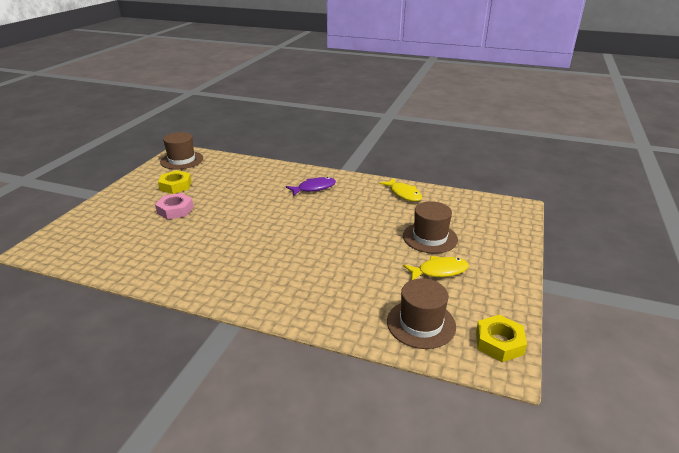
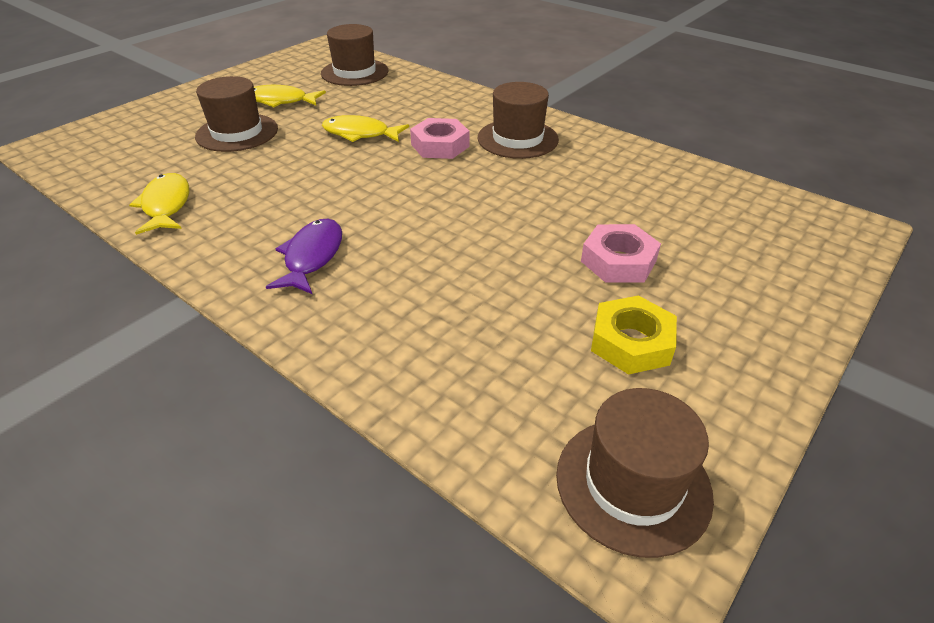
camera: 160 degrees left, 10 degrees up
(237, 273) = (517, 139): none -> brown hat
(290, 255) = (440, 145): none -> pink nut
(314, 188) = (312, 257): purple fish -> purple fish turned 105 degrees clockwise
(350, 253) = (360, 134): none -> yellow fish
(499, 343) = (307, 55): yellow nut -> none

